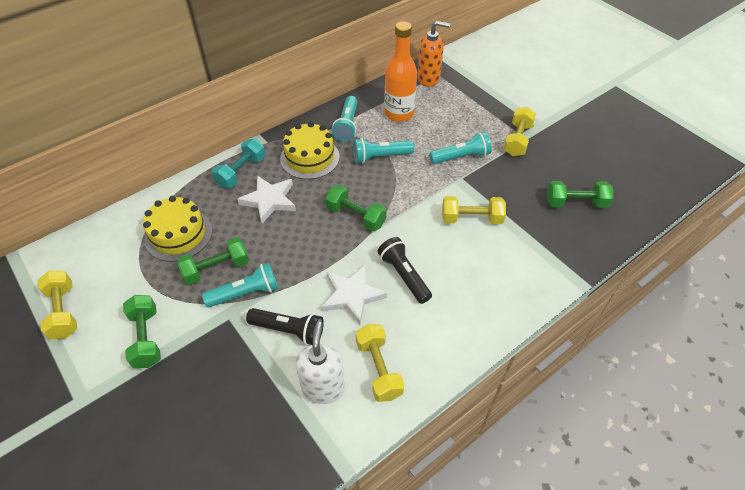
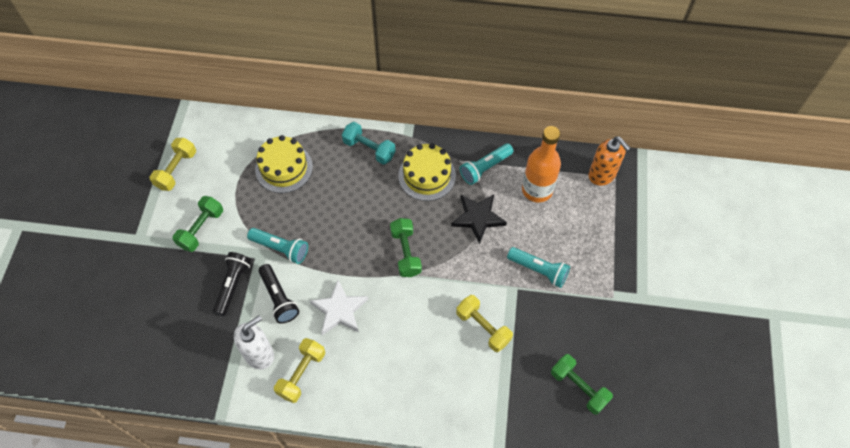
camera: 45 degrees right, 10 degrees up
(216, 268) = (281, 215): green dumbbell -> none
(241, 172) = (369, 149): turquoise dumbbell -> turquoise dumbbell turned 45 degrees clockwise
(269, 200) = (363, 189): white star -> none
(380, 157) = (478, 218): turquoise flashlight -> black star
(404, 275) = (387, 327): black flashlight -> black flashlight (233, 286)
(517, 140) = (604, 294): yellow dumbbell -> none

